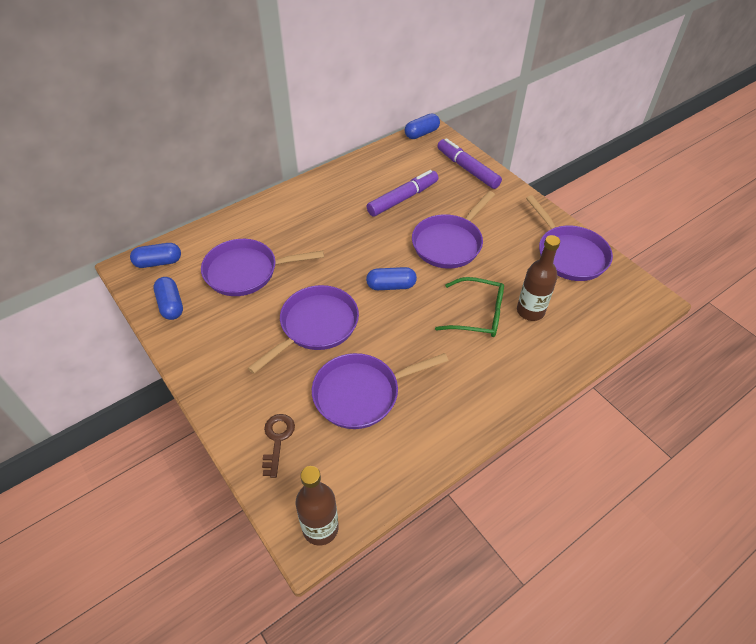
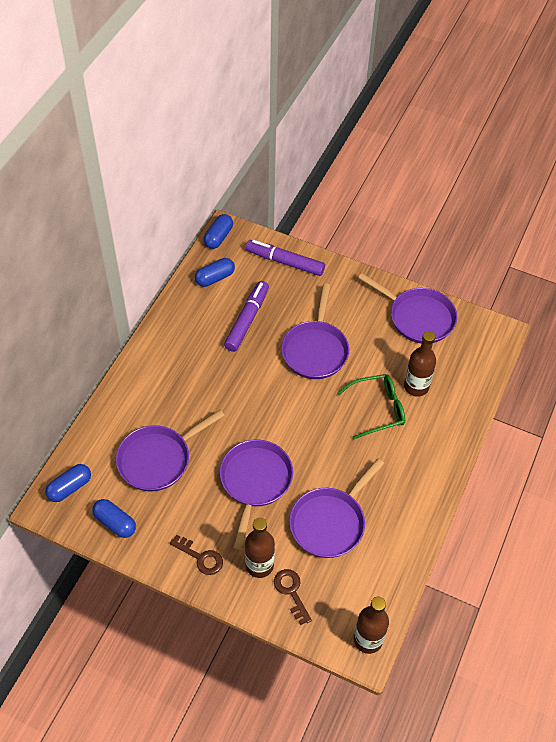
camera: 30 degrees left, 5 degrees up
(218, 367) = (201, 557): none -> brown key
(265, 400) = (259, 565): none -> brown bottle
(391, 286) = (292, 414): blue capsule -> blue capsule (215, 278)

